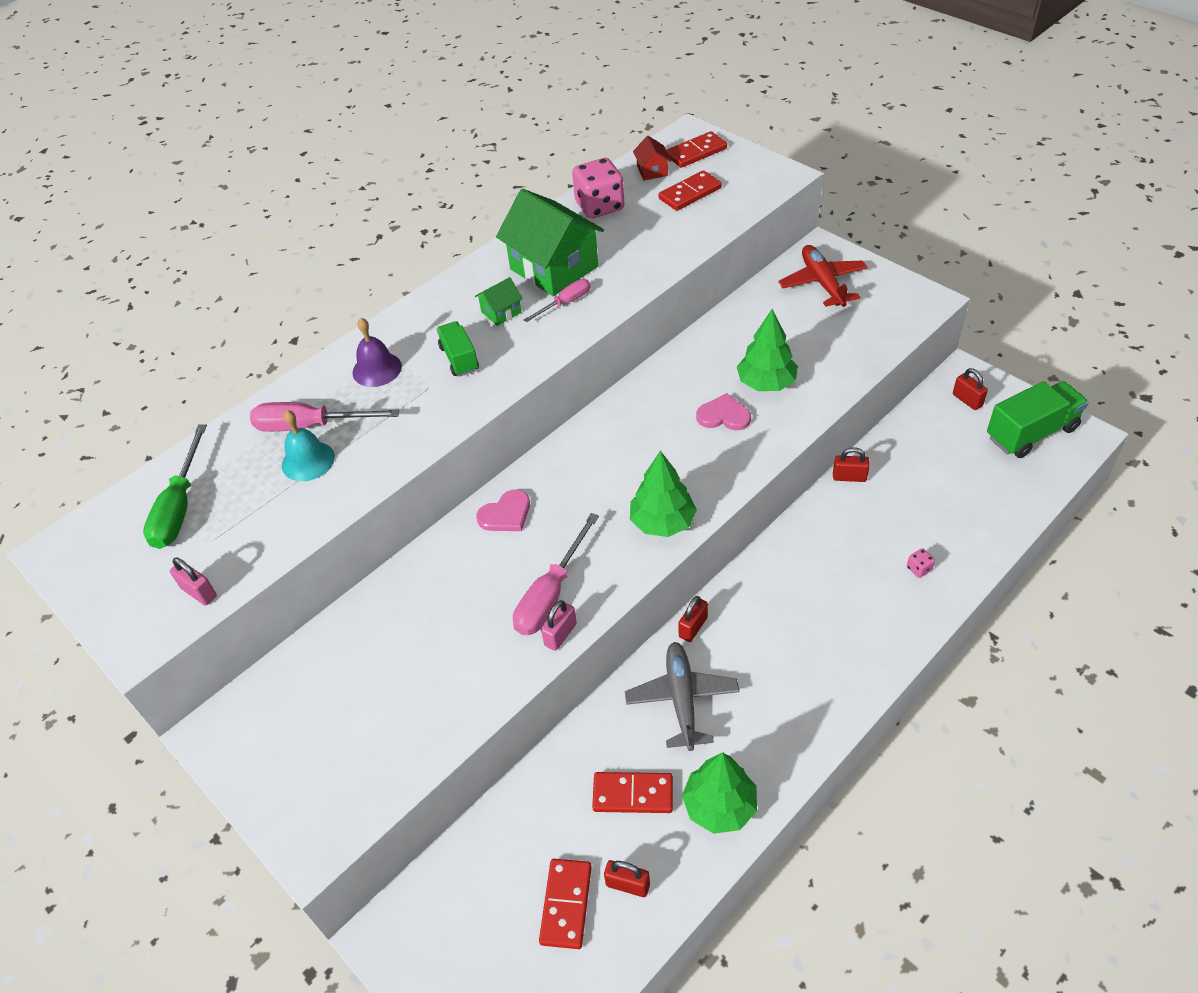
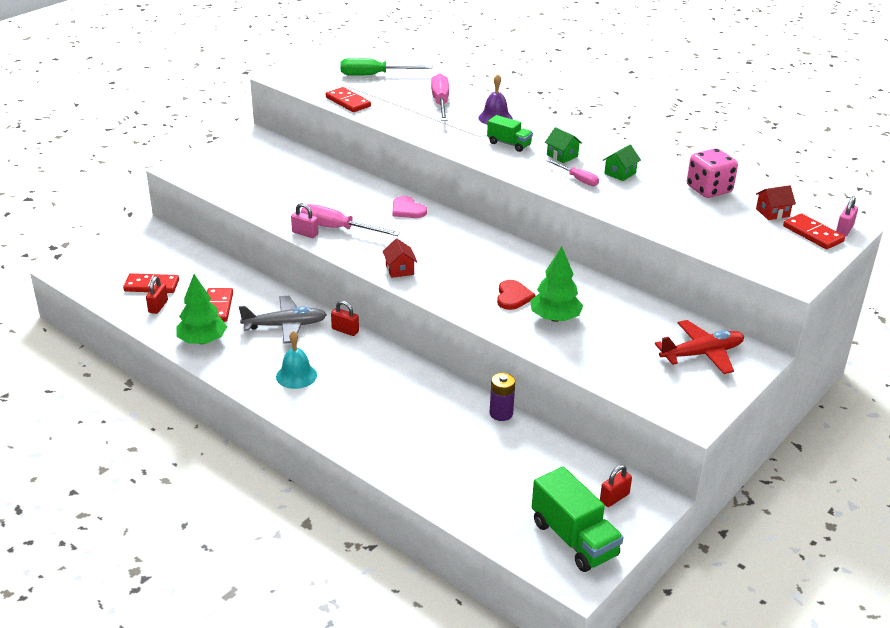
camera: 80 degrees right, 15 degrees down
(199, 592) = (312, 87): pink padlock -> pink padlock (844, 230)
(308, 461) = (410, 105): turquoise bell -> turquoise bell (296, 375)
(459, 359) = (509, 144): green truck -> green truck turned 60 degrees clockwise
(554, 268) = (620, 173): green house -> green house, size x0.44
(662, 522) = (399, 269): green tree -> red house
(690, 193) = (744, 231): red domino -> red domino (348, 102)
(723, 415) = (513, 297): pink heart -> red heart
(849, 477) = (501, 413): red padlock -> purple battery
(919, 569) = (398, 446): pink dice -> none

